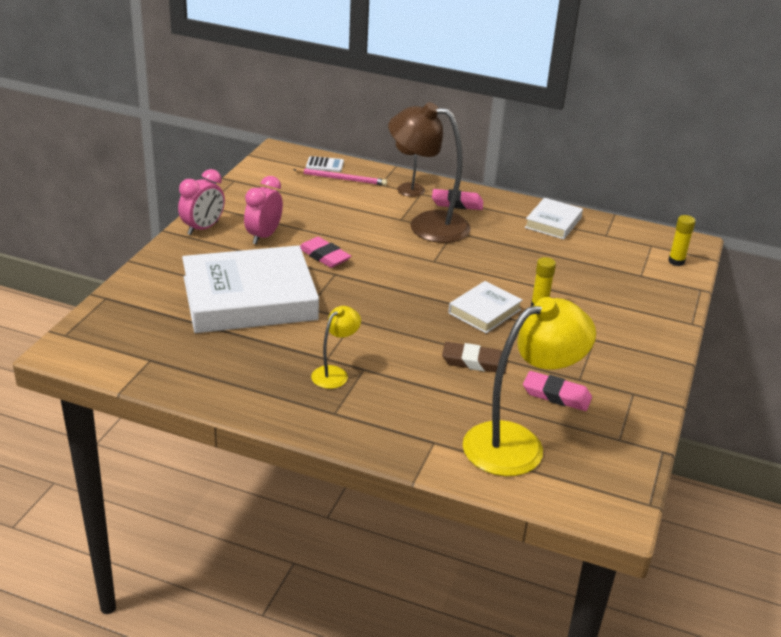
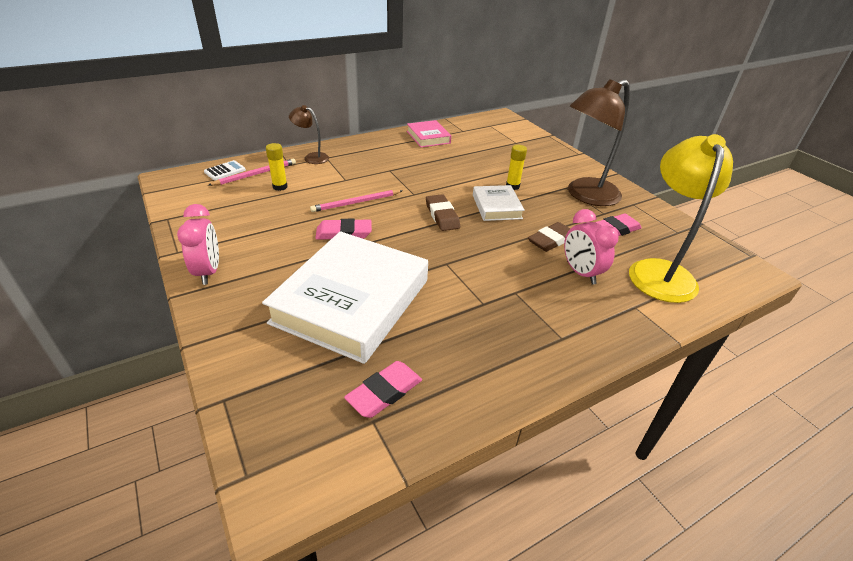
camera: 50 degrees left, 5 degrees up
(263, 236) = (272, 246): pink clock -> pink clock (580, 273)
(335, 373) = (508, 310): yellow lamp -> none
(374, 241) = (356, 203): none -> pink pencil
(422, 289) = (442, 216): none -> brown eraser
(426, 225) = (367, 174): brown lamp -> brown lamp (585, 195)
(457, 203) = (359, 152): pink eraser -> pink eraser (384, 392)
(553, 223) = (428, 137): white book -> pink book
(676, 261) = (514, 128): yellow glue stick -> yellow glue stick (280, 187)

